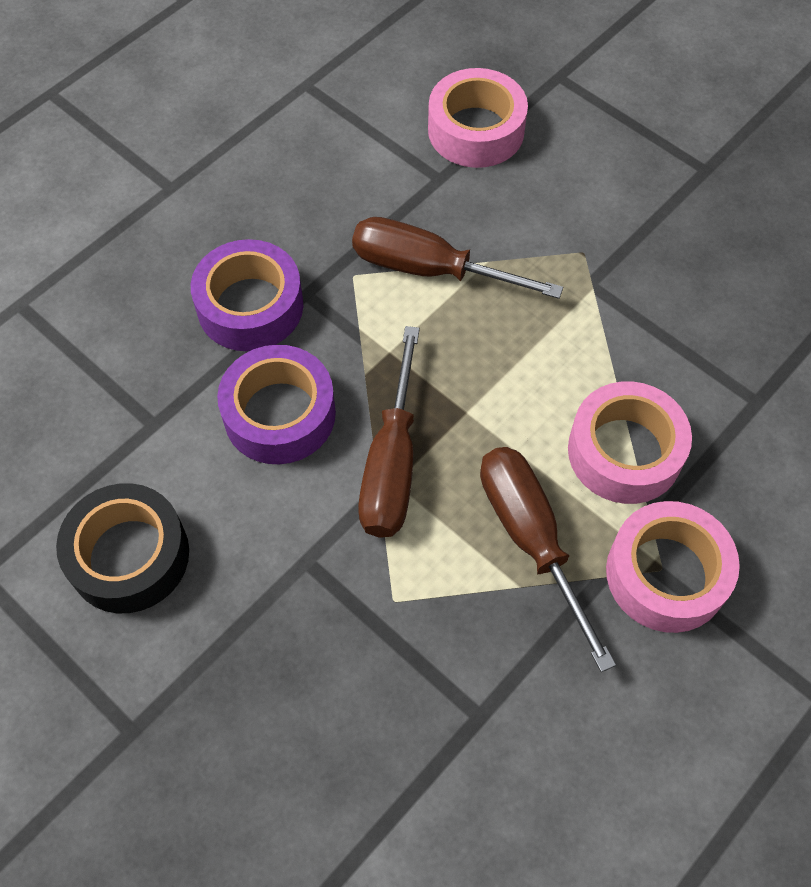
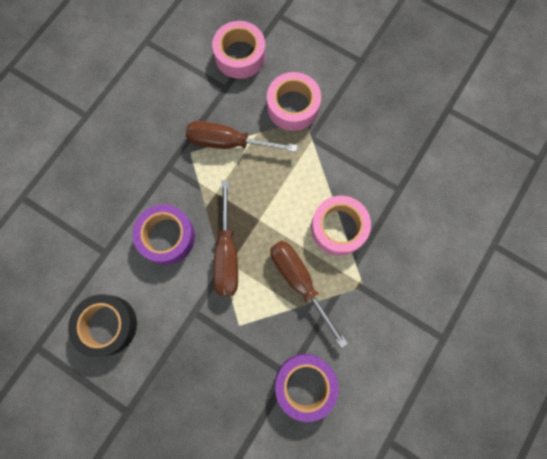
camera: 10 degrees left, 15 degrees up
(250, 306) = (141, 179): purple tape -> purple tape (305, 384)
(666, 574) = (365, 288): pink tape -> pink tape (293, 106)

